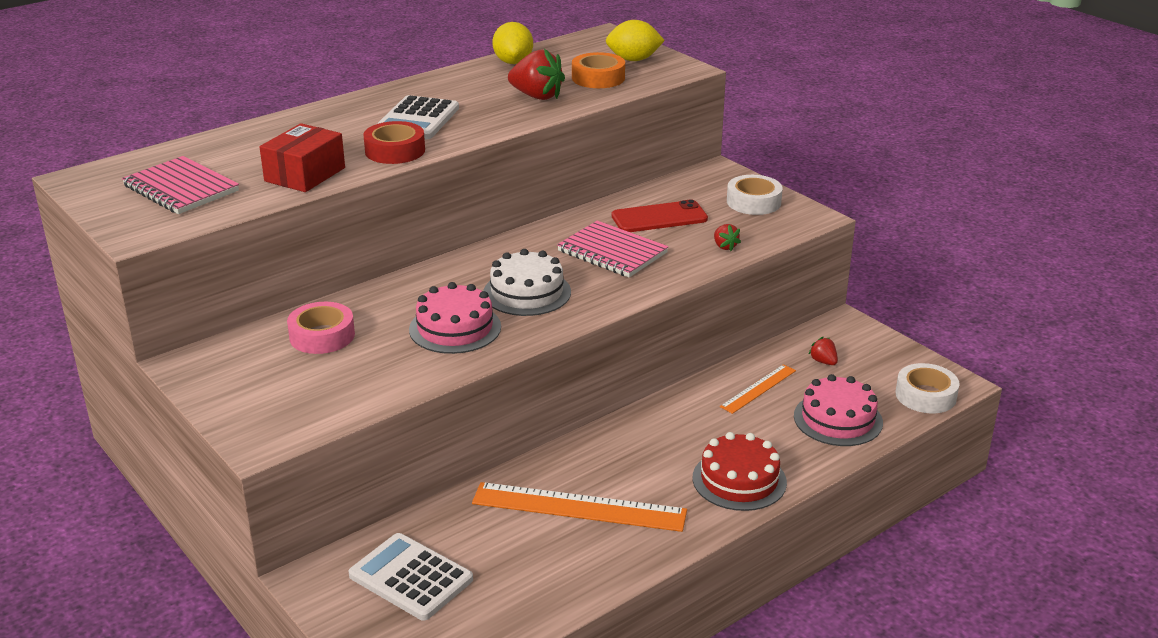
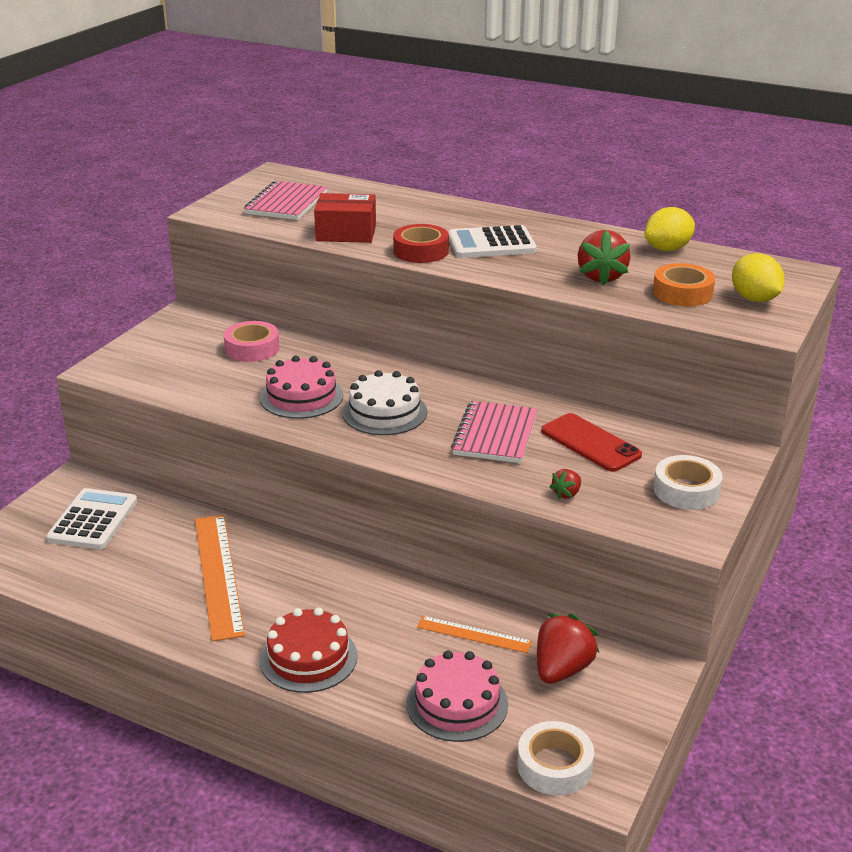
camera: 65 degrees right, 0 degrees up
(823, 361) = (562, 669): red strawberry -> red strawberry, size x1.97

